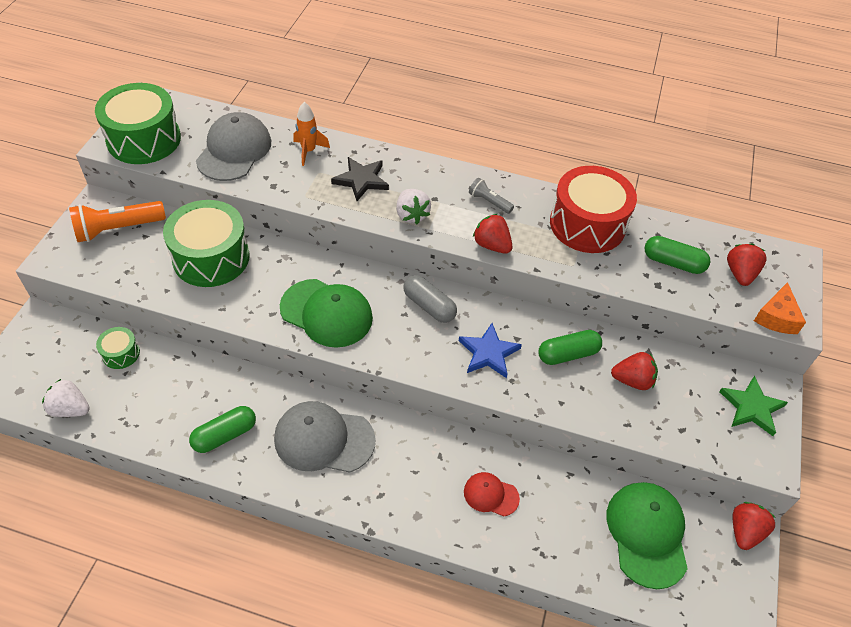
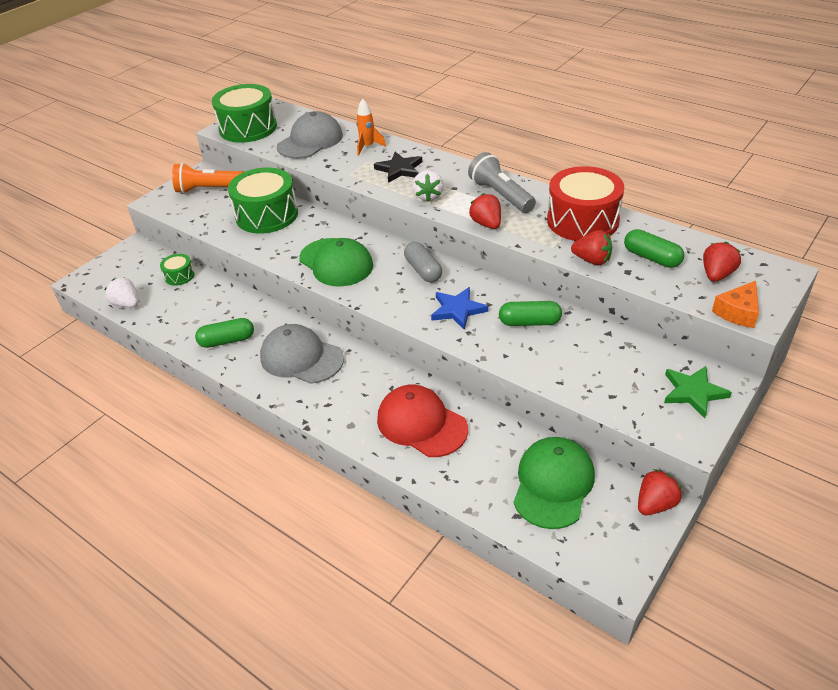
camera: 25 degrees right, 10 degrees down
(489, 202) = (500, 195): grey flashlight -> grey flashlight, size x1.89
(491, 495) = (421, 424): red cap -> red cap, size x1.86
(632, 380) = (581, 351): red strawberry -> red strawberry (592, 260)

